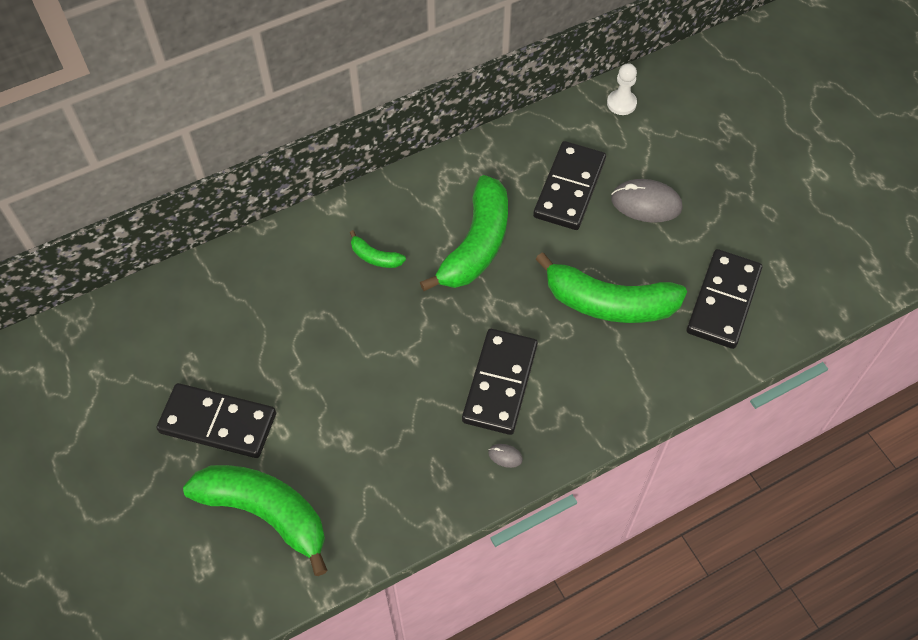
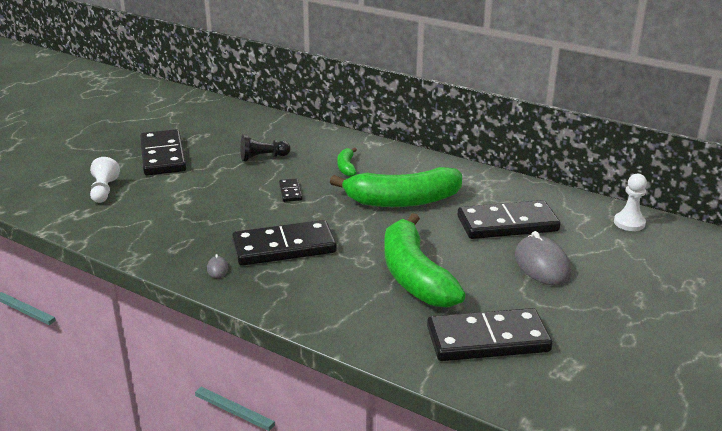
camera: 60 degrees right, 30 degrees down
(266, 513) = (104, 190): green banana -> white pawn
(296, 323) = (263, 157): none -> black pawn
(394, 331) = (290, 192): none -> black domino

